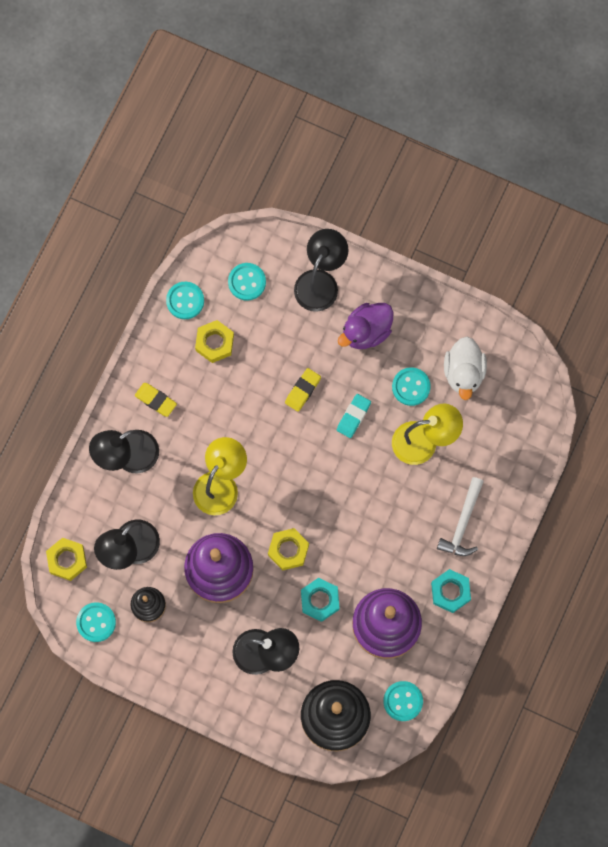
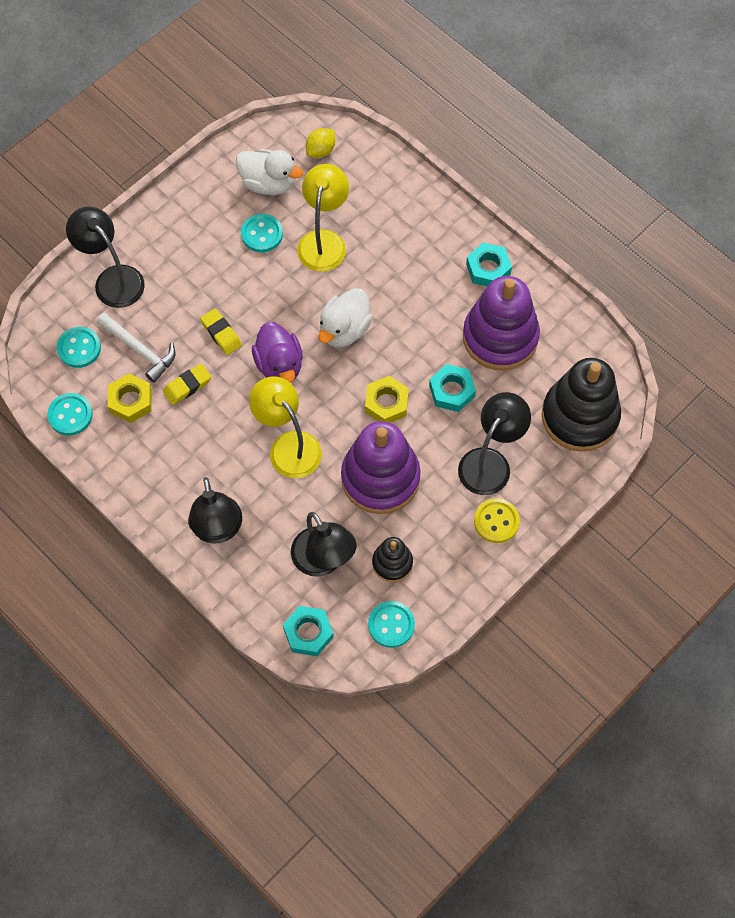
camera: 70 degrees left, 10 degrees down
(67, 560) = (308, 633): yellow nut -> turquoise nut
(155, 400) = (167, 481): yellow eraser -> yellow eraser (187, 386)
(214, 677) = (496, 521): none -> yellow button
(344, 490) = (344, 329): none -> white duck
(353, 416) = (270, 296): turquoise eraser -> none
(366, 331) = (185, 255): purple duck -> purple duck (279, 365)
(403, 701) = (585, 348): turquoise button -> none
(463, 523) = (422, 235): white hammer -> white hammer (140, 350)
(515, 405) = (321, 150): none -> yellow lemon

